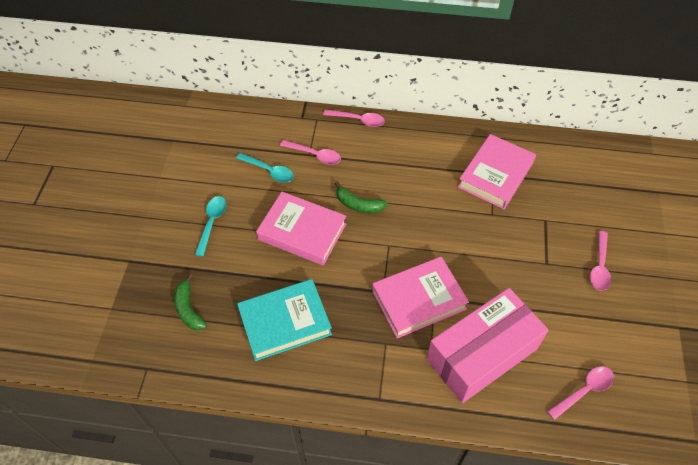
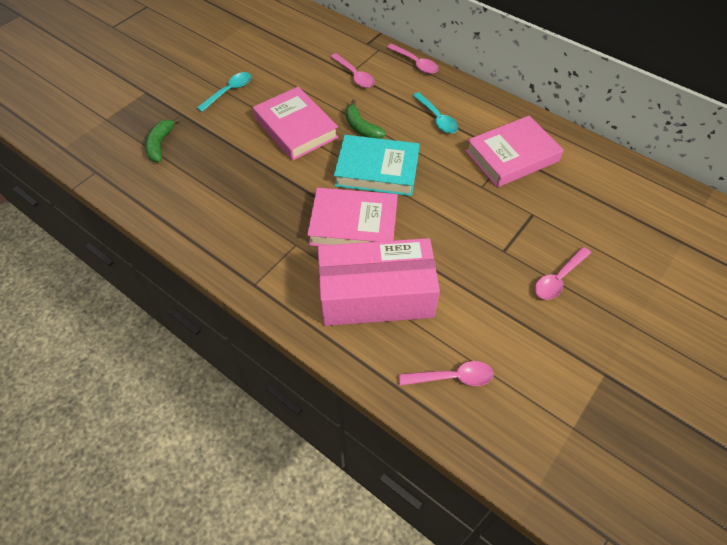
camera: 30 degrees right, 0 degrees up
(269, 171) = (306, 72): turquoise spoon -> turquoise spoon (437, 118)
(285, 322) = (225, 188): turquoise book -> turquoise book (377, 170)

